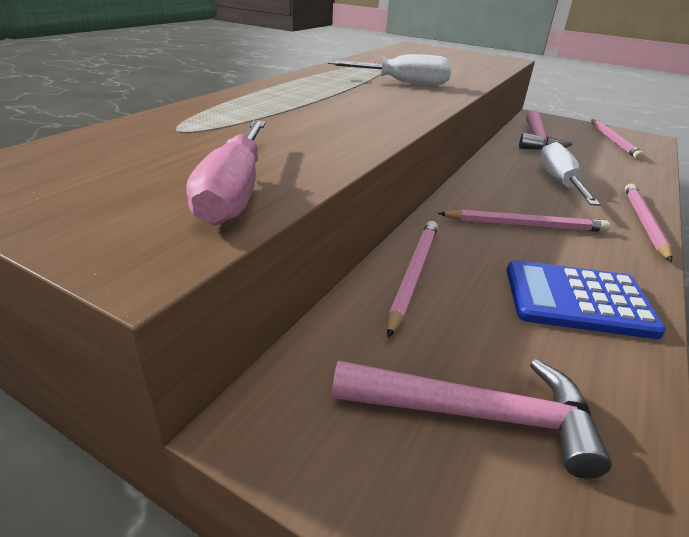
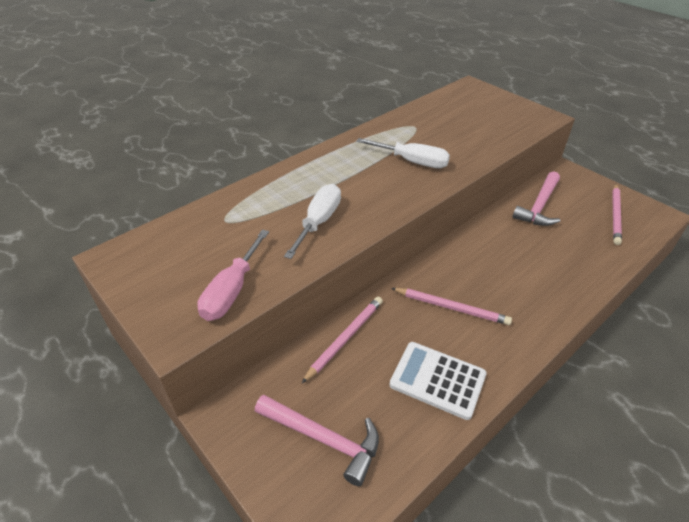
camera: 20 degrees right, 10 degrees up
(559, 182) = (516, 264): white screwdriver -> white screwdriver (319, 222)
(577, 300) = (437, 380): blue calculator -> white calculator
(643, 222) = (550, 320): pink pencil -> none

